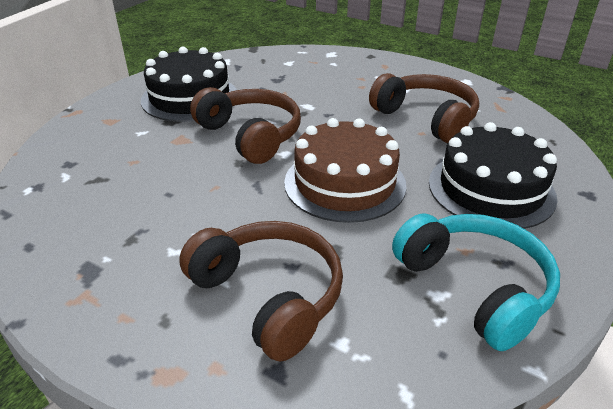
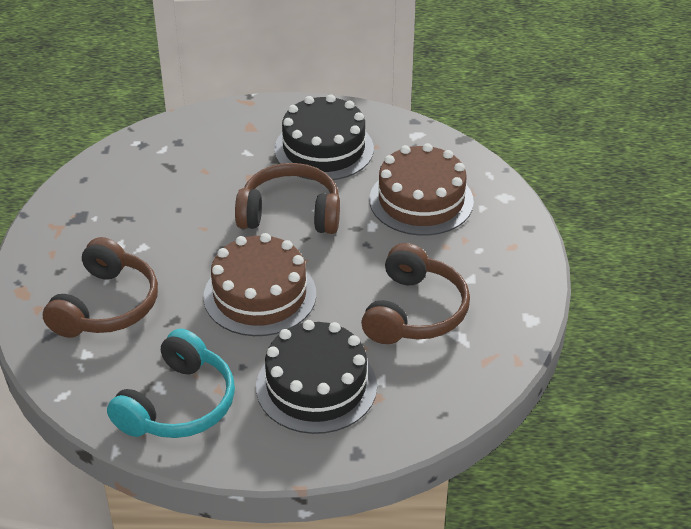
camera: 60 degrees right, 5 degrees up
(251, 135) = (290, 213): brown headphones -> brown headphones turned 105 degrees counterclockwise
(301, 80) = (421, 200): none -> brown cake

